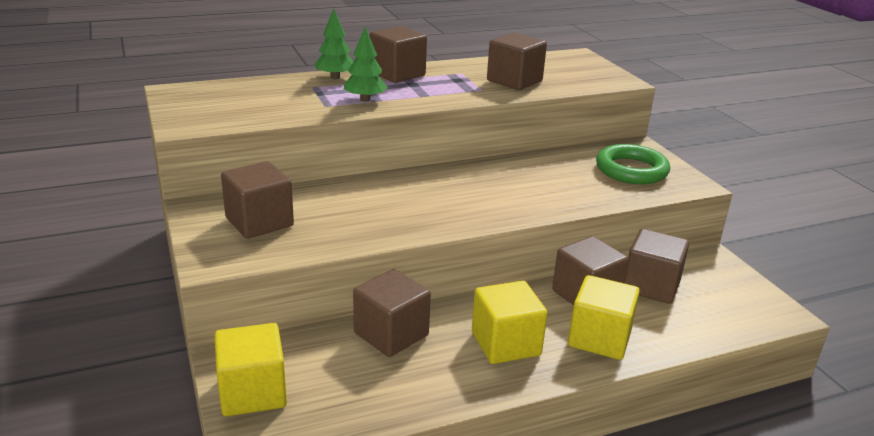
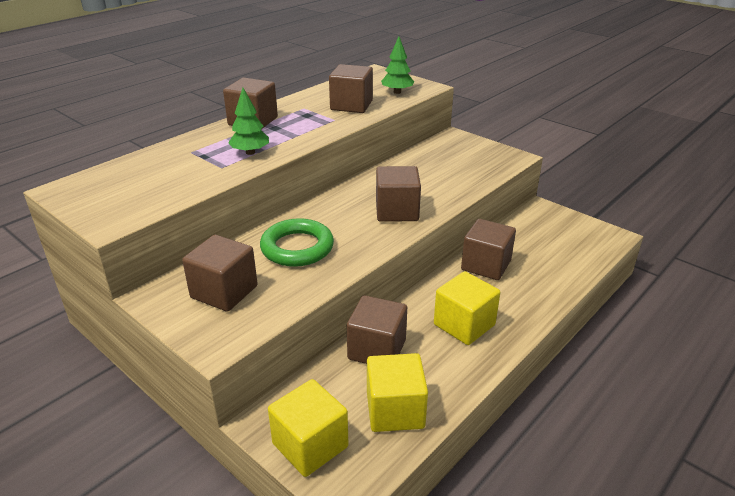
camera: 25 degrees left, 5 degrees up
(335, 77) = (203, 138): green tree -> green tree (397, 92)
(599, 338) = (521, 296): yellow cube -> yellow cube (395, 410)
(631, 170) = (466, 157): green ring -> green ring (297, 248)
(651, 286) = (521, 243): brown cube -> brown cube (397, 211)

